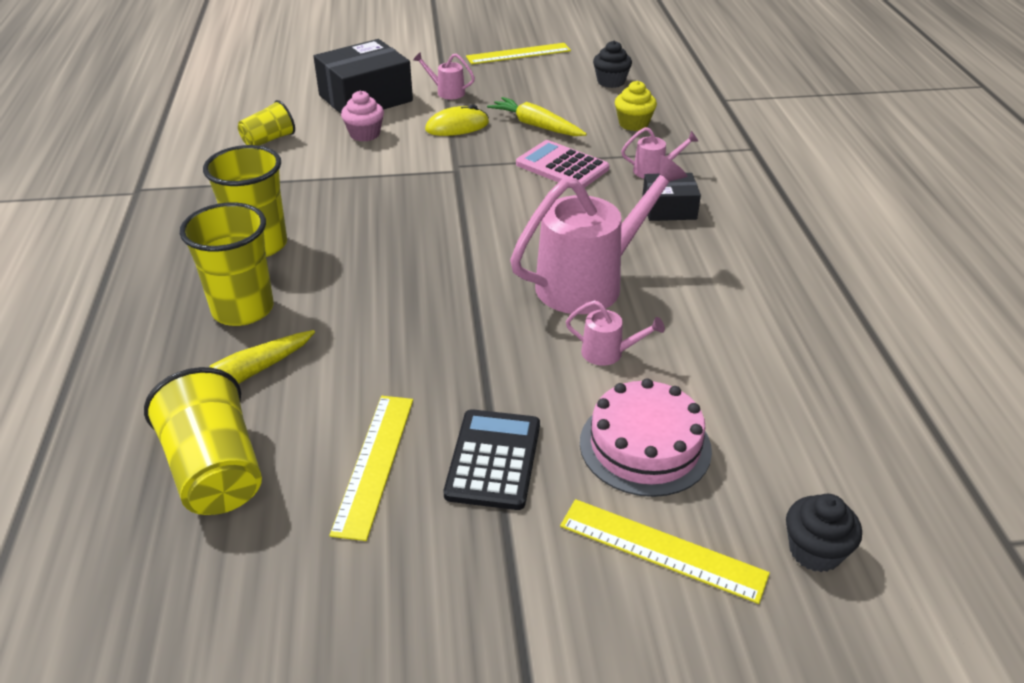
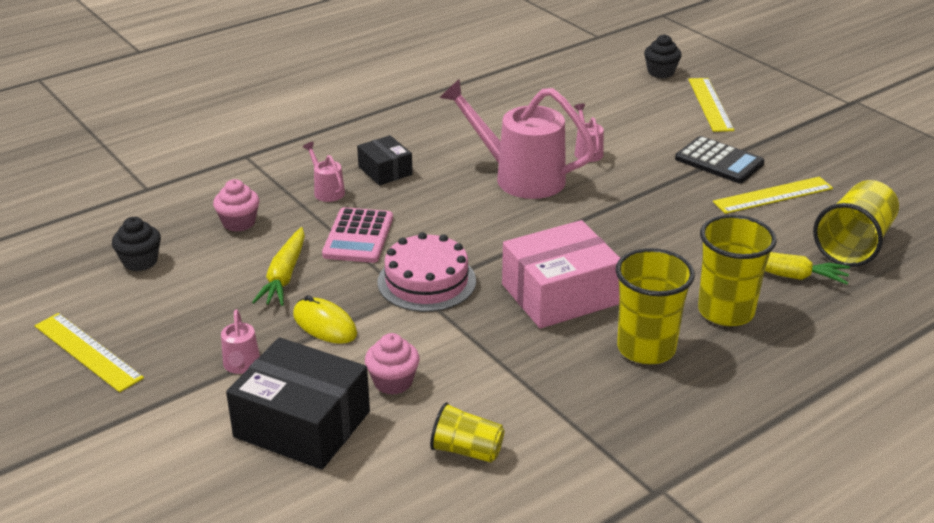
camera: 120 degrees left, 5 degrees down
(374, 232) = (560, 294): none -> pink box
(493, 459) = (719, 161): black calculator -> black calculator turned 120 degrees counterclockwise
(633, 124) = (239, 223): yellow cupcake -> pink cupcake
(645, 446) = (649, 123): pink cake -> pink cake (426, 281)

